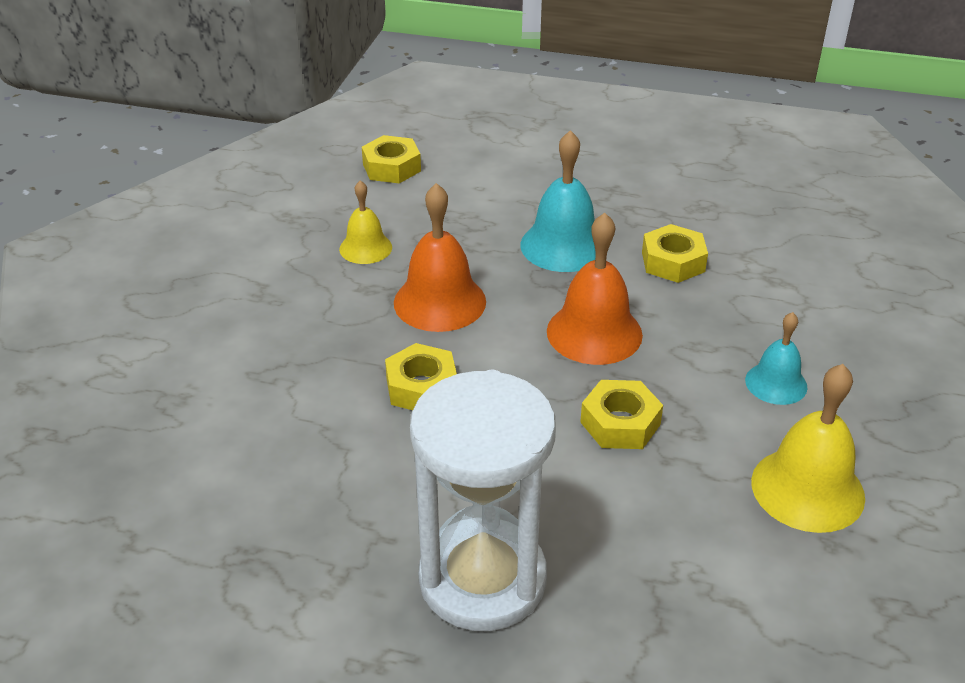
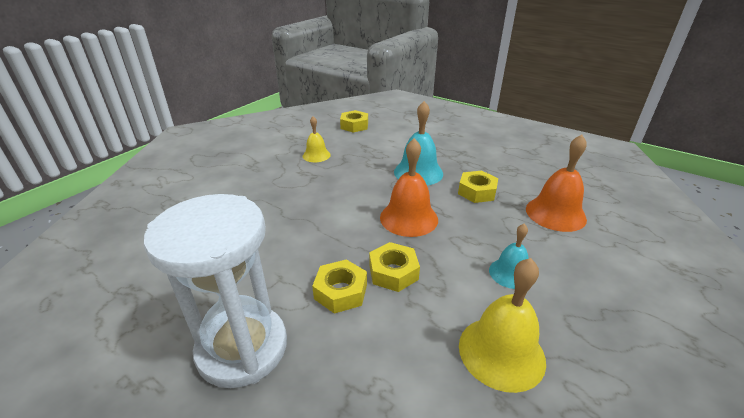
camera: 20 degrees right, 5 degrees down
(422, 387) = (294, 224): yellow nut -> yellow nut (341, 291)
(440, 302) = (334, 185): orange bell -> orange bell (555, 213)

